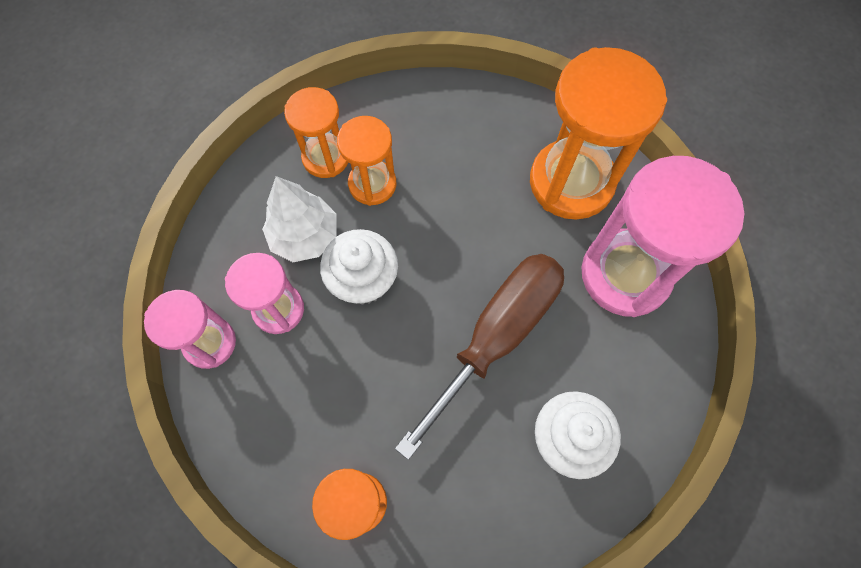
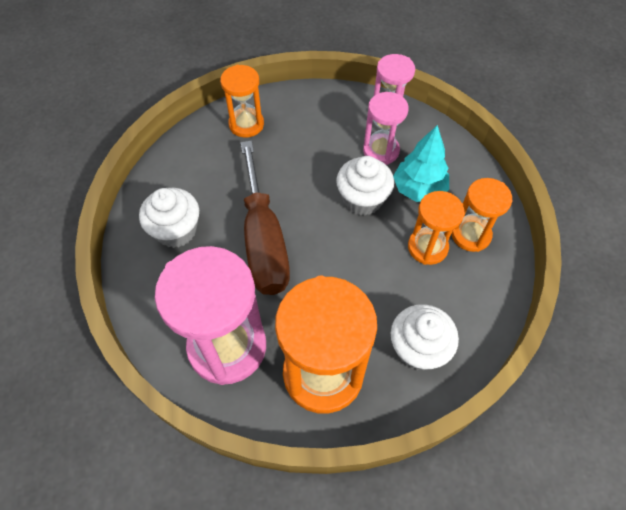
camera: 130 degrees right, 10 degrees down
(305, 236) = (418, 189): white tree -> turquoise tree
(482, 129) = (418, 348): none -> white cupcake

